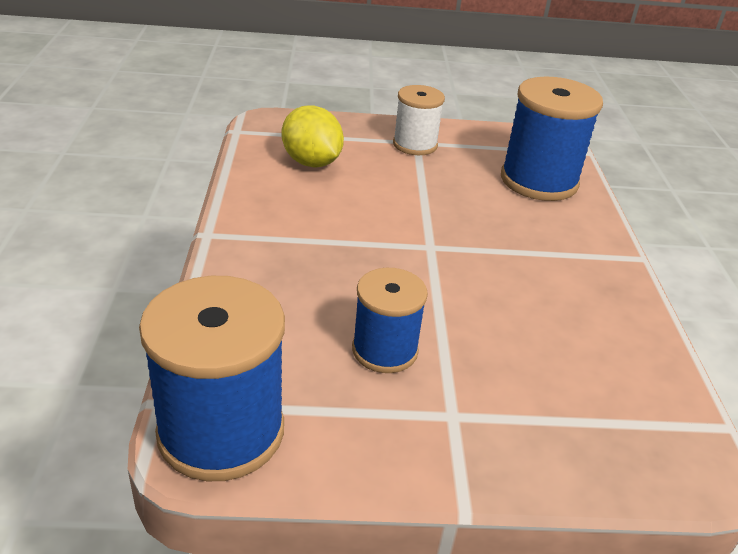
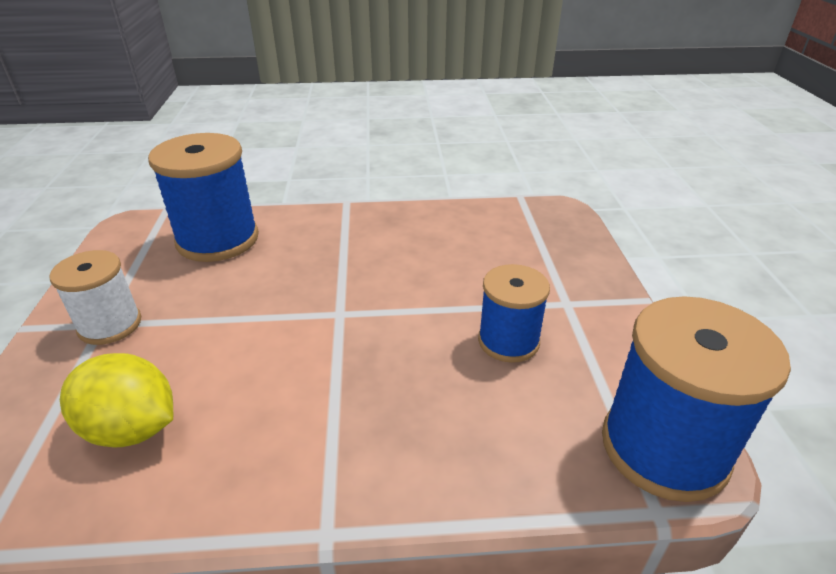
camera: 90 degrees left, 0 degrees up
(311, 162) = (132, 428): yellow lemon -> yellow lemon turned 60 degrees clockwise

